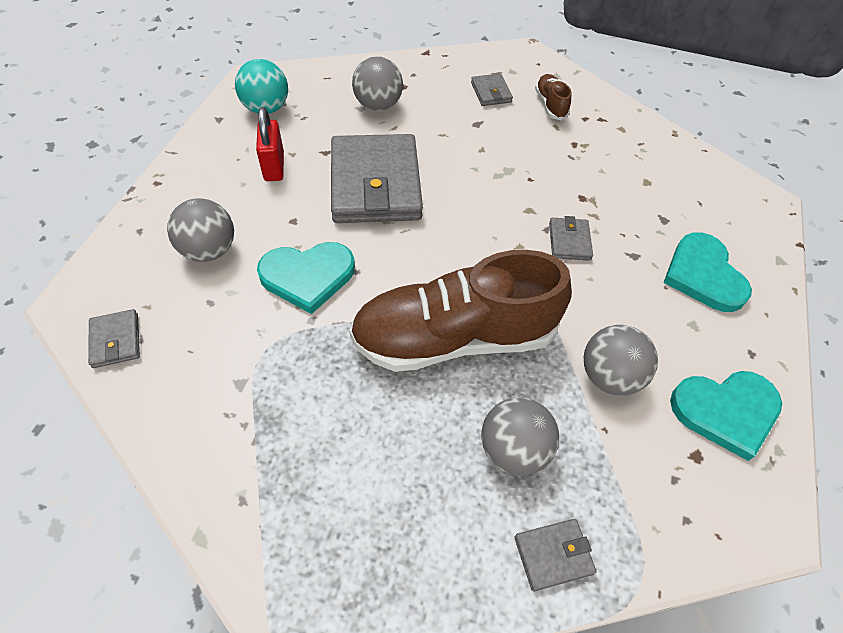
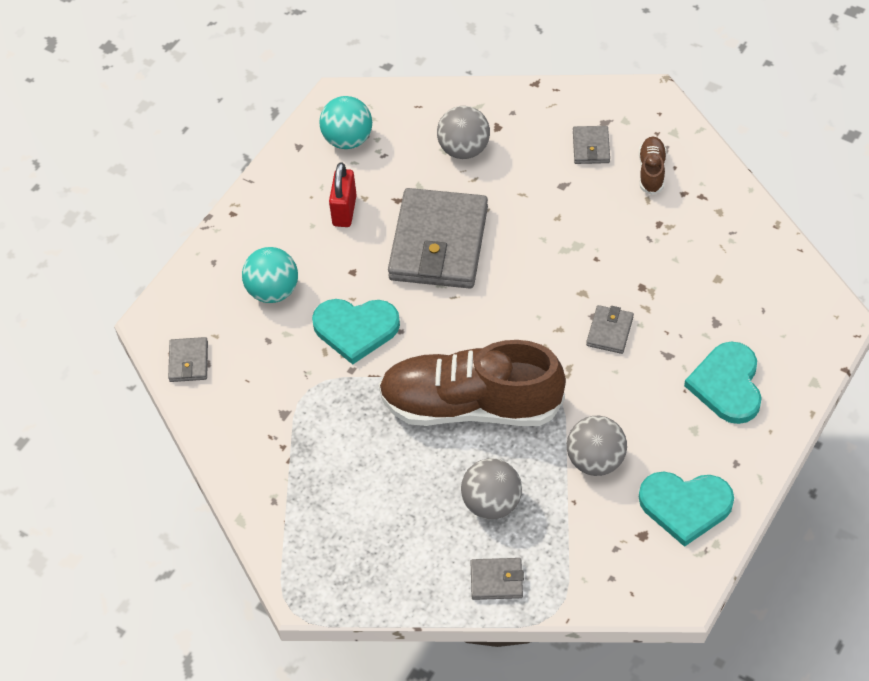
camera: 20 degrees right, 0 degrees up
(209, 250) = (273, 291): grey ball -> turquoise ball

